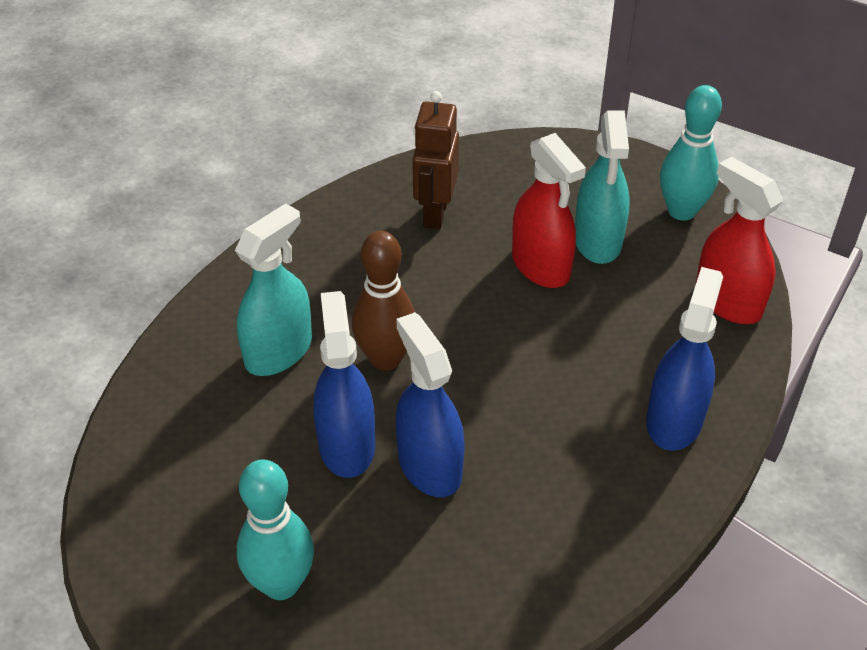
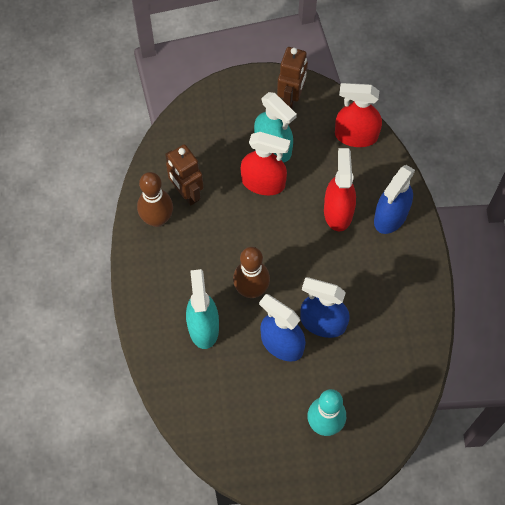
camera: 45 degrees left, 20 degrees up
(369, 214) = (157, 219): none -> brown bowling pin
(603, 362) = (338, 211): none -> red spray bottle
(674, 420) = (390, 216): blue spray bottle -> blue spray bottle turned 120 degrees counterclockwise
(681, 211) = (291, 98): turquoise bowling pin -> brown robot

